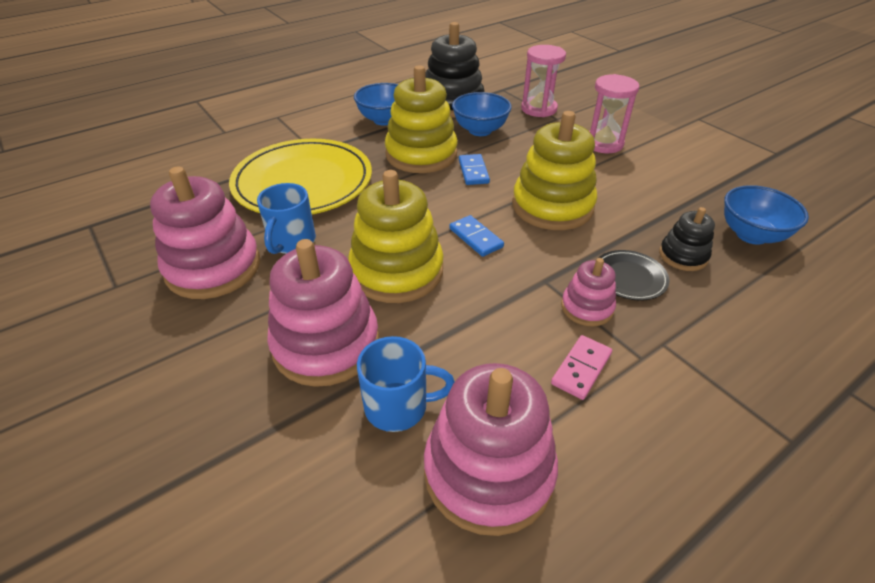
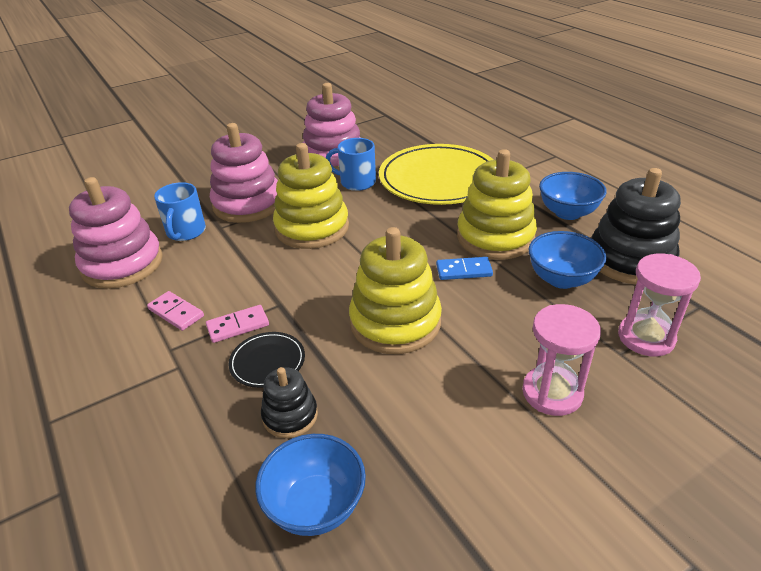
camera: 95 degrees right, 5 degrees down
(476, 238) = (348, 268): blue domino -> none
(587, 307) = (238, 326): pink stacking toy -> pink domino

